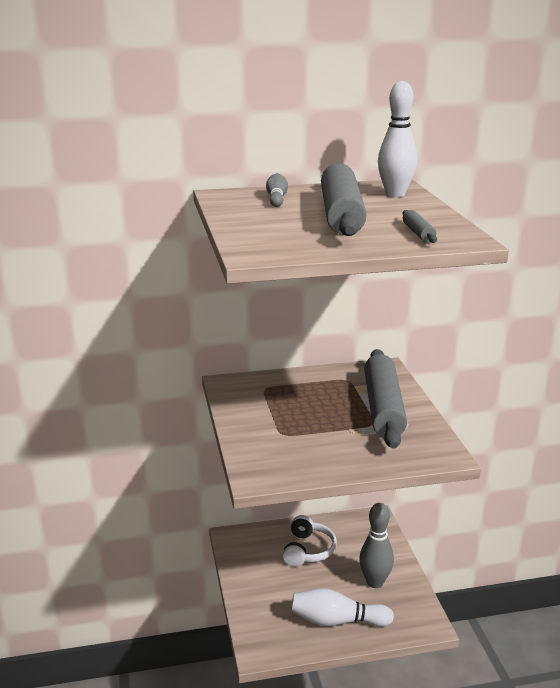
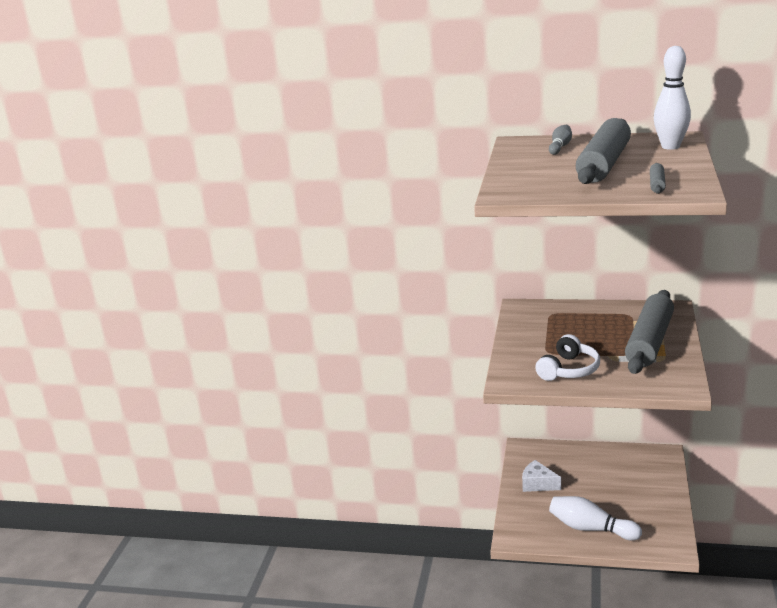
camera: 25 degrees right, 0 degrees up
(262, 578) = (538, 484): none -> white cheese
(308, 550) = (588, 469): white headphones -> white headphones (569, 370)
(375, 582) = (639, 505): grey bowling pin -> none

